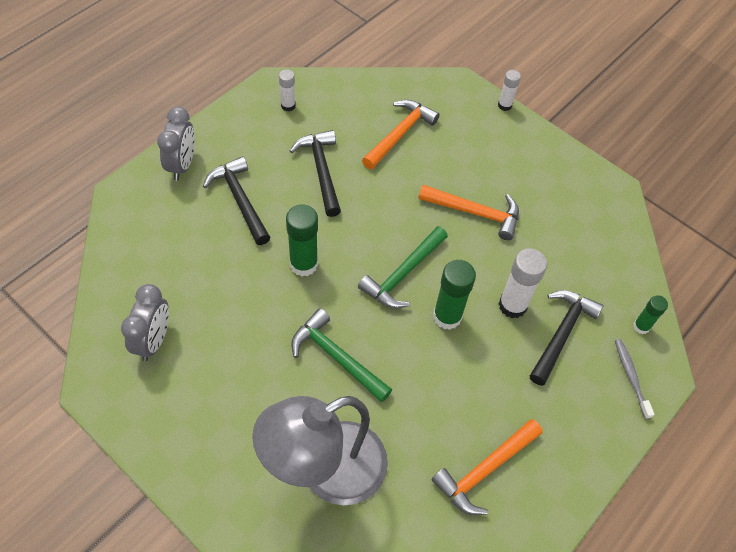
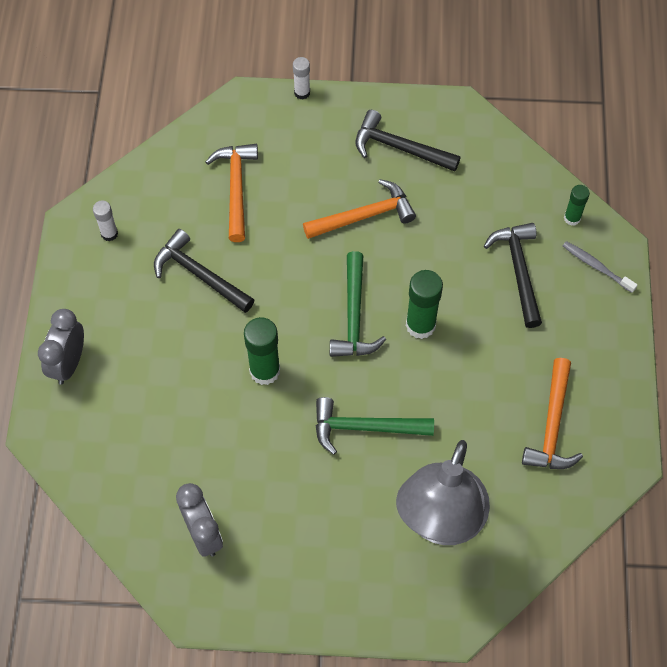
camera: 35 degrees left, 5 degrees up
(182, 165) = (69, 363): grey clock -> grey clock turned 135 degrees counterclockwise
(240, 200) = (154, 356): black hammer -> black hammer (400, 148)
(512, 305) = (462, 276): white glue stick -> none

